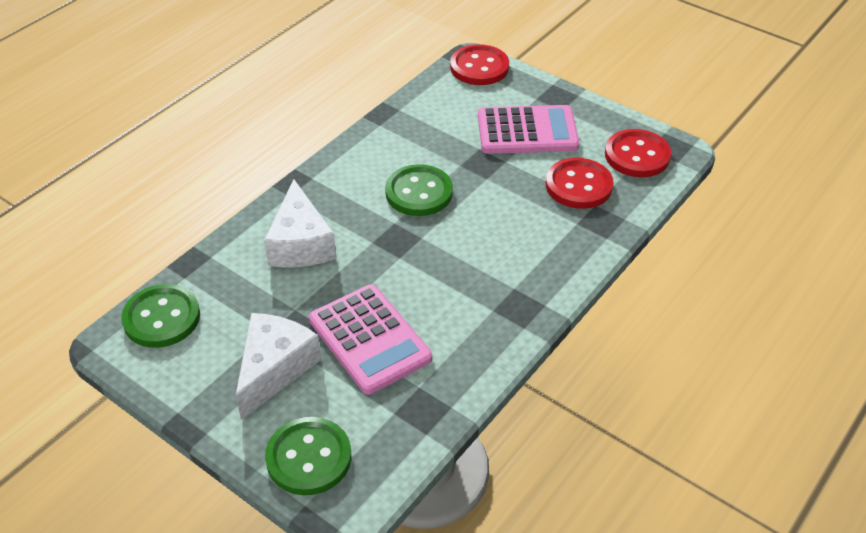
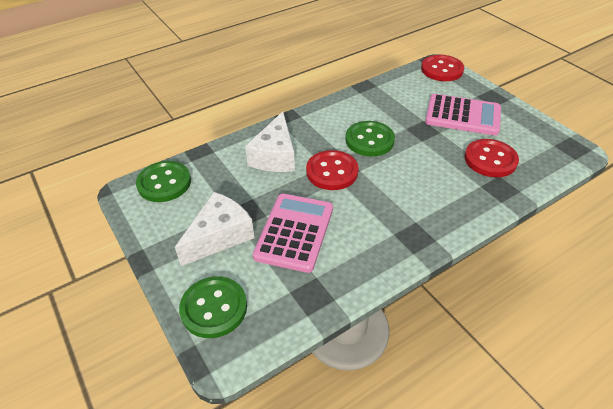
camera: 20 degrees right, 0 degrees up
(369, 339) = (294, 232): pink calculator -> pink calculator turned 150 degrees counterclockwise
(637, 155) = (543, 148): red button -> red button (332, 172)

